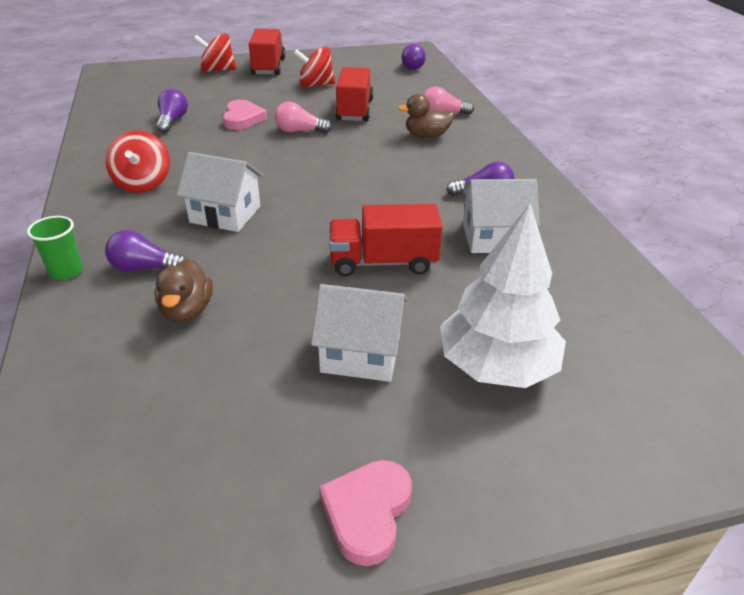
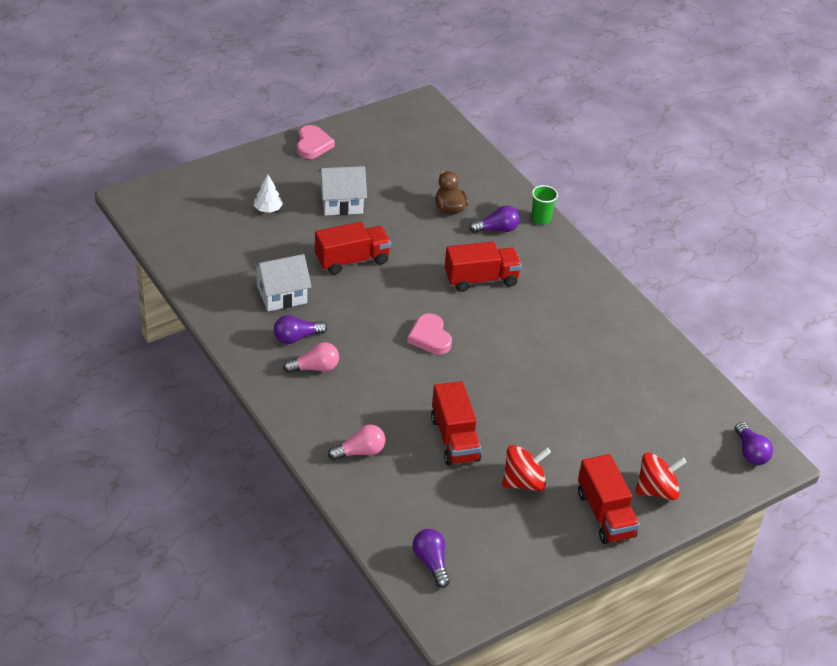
camera: 160 degrees right, 5 degrees up
(143, 183) = (565, 297): red spinning top -> none
(172, 121) = (616, 380): purple light bulb -> purple light bulb (750, 452)
(225, 214) = (481, 279): white house -> red truck
(243, 118) = (555, 398): pink heart -> pink heart (430, 337)
(299, 131) = (489, 390): pink light bulb -> pink light bulb (315, 368)
(426, 136) = (365, 408): brown duck -> none
(497, 365) = (268, 209): white tree -> white tree, size x0.44

